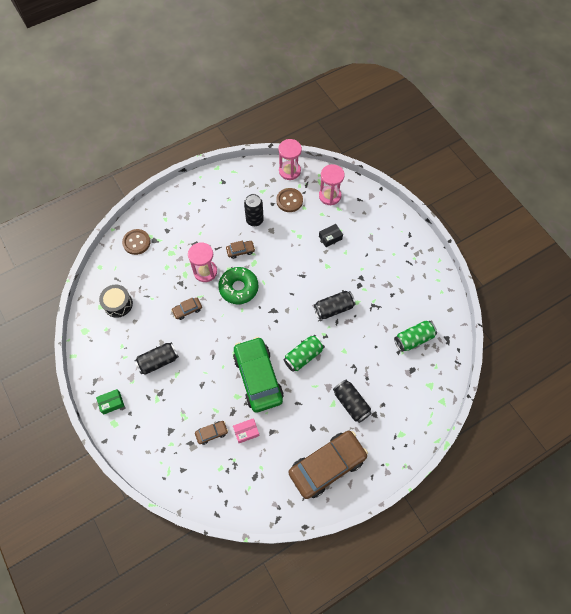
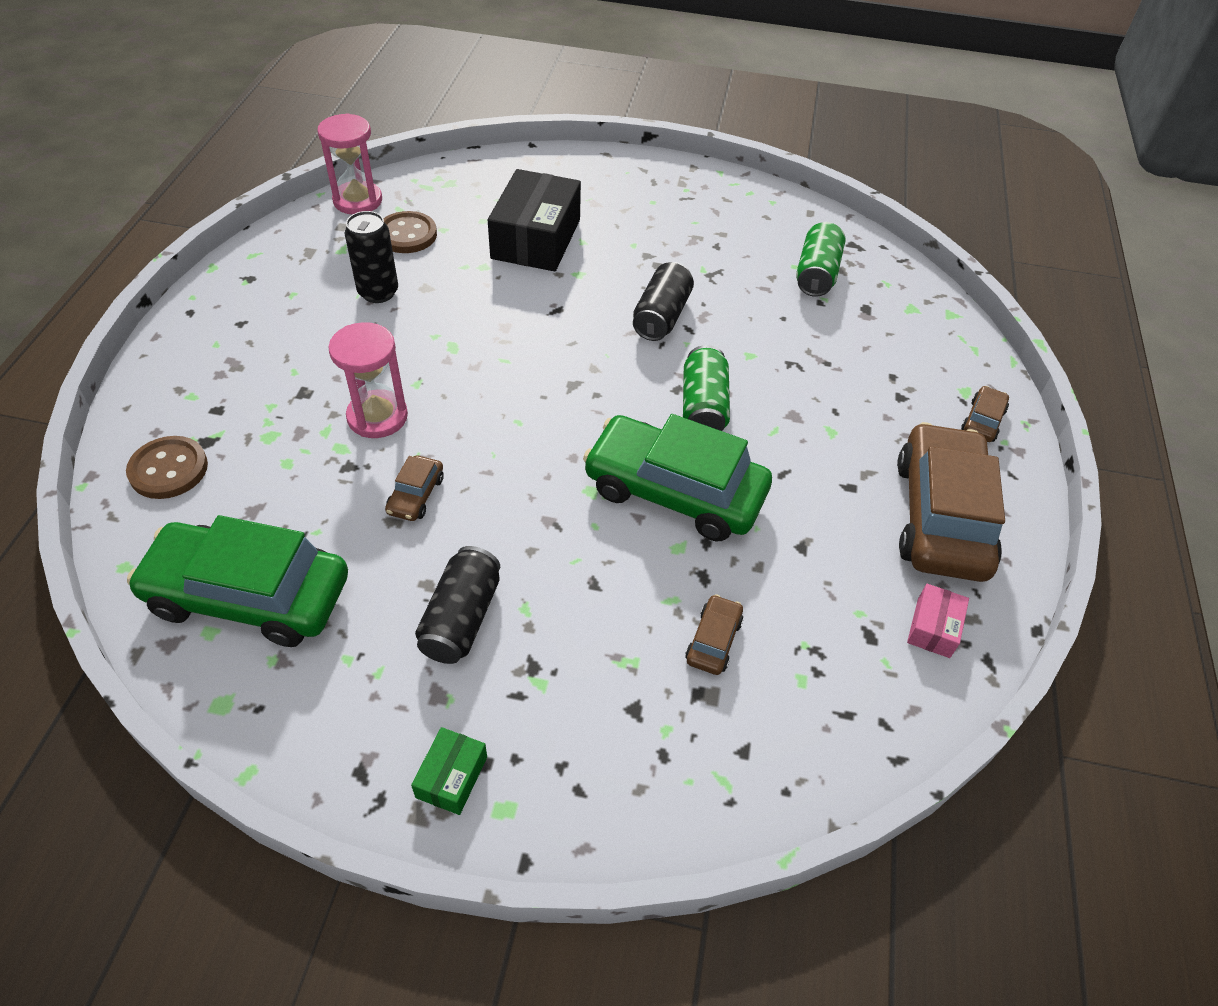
camera: 50 degrees left, 15 degrees down
(118, 304) = (248, 595): black drum -> green car
(238, 288) = (472, 397): green donut -> none
(240, 251) = (407, 346): brown car -> brown car (982, 421)
(246, 432) = (765, 584): pink box -> pink box (933, 628)
(330, 196) = (466, 193): pink hourglass -> none
(330, 238) = (536, 239): black box -> black box, size x2.17
(351, 403) = (853, 409): black can -> none

